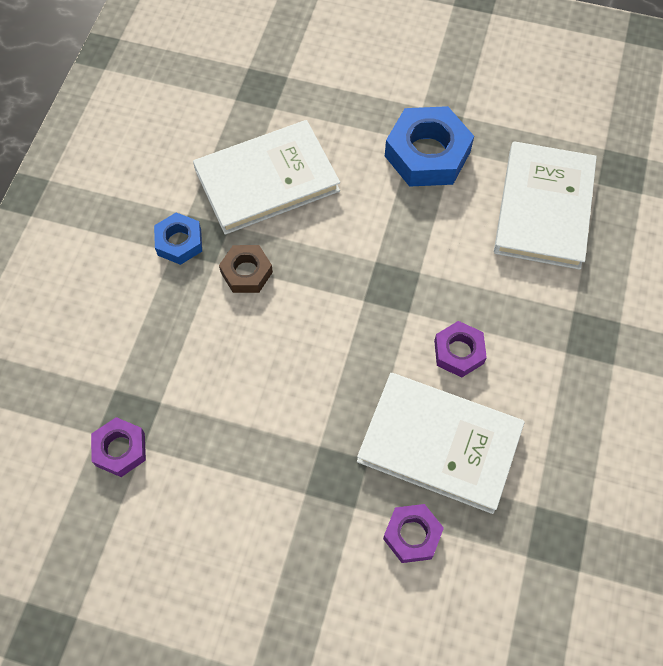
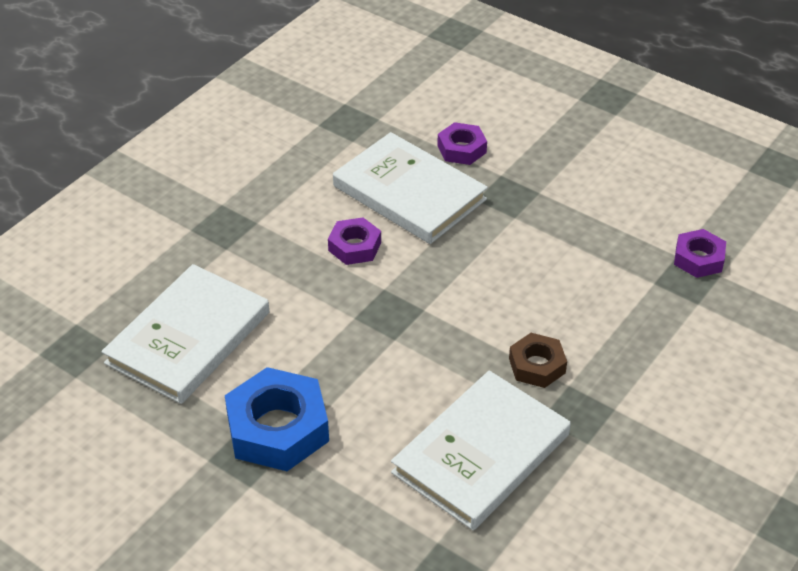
camera: 160 degrees left, 20 degrees down
(179, 242) = (604, 415): blue nut -> none
(267, 180) = (481, 453): white book -> white book turned 45 degrees counterclockwise

